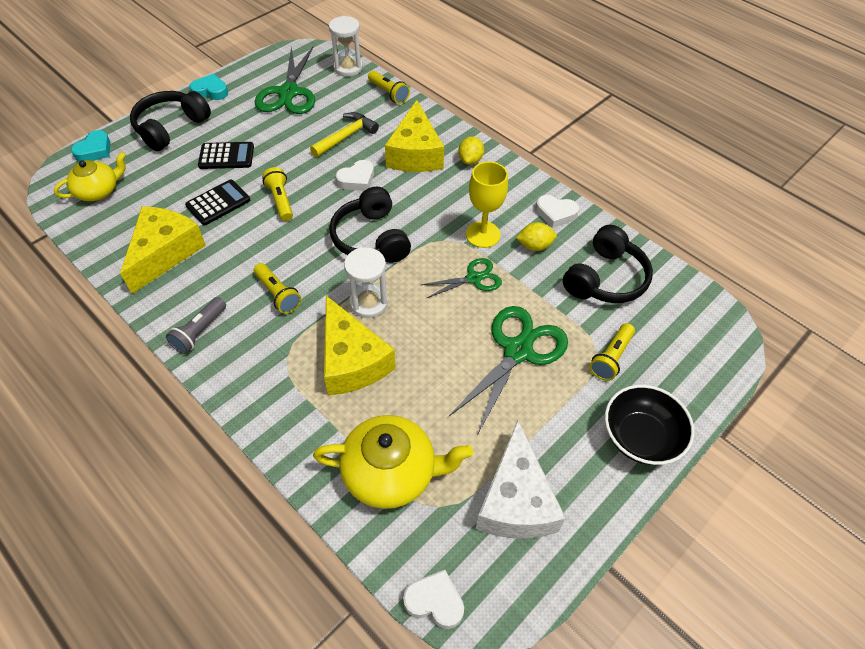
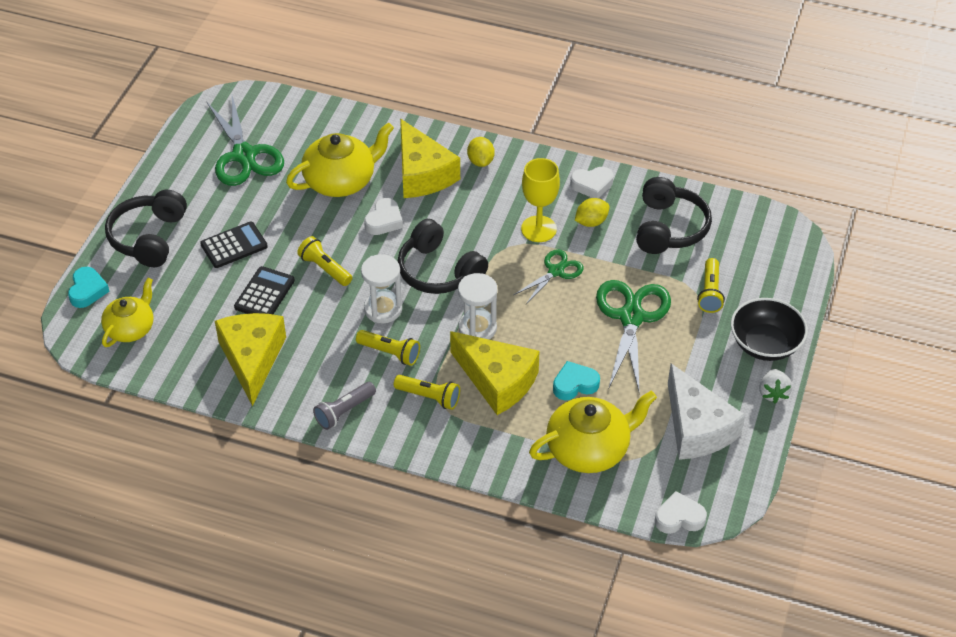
camera: 25 degrees left, 5 degrees down
(199, 332) = (344, 411): grey flashlight -> grey flashlight turned 45 degrees clockwise
(210, 91) = (157, 183): turquoise heart -> turquoise heart (574, 384)
(346, 136) = (341, 181): yellow hammer -> yellow teapot
(348, 68) = (286, 105): white hourglass -> white hourglass (383, 309)
(388, 93) = (351, 119): yellow flashlight -> yellow flashlight (429, 397)
(620, 497) = (773, 393): none -> white strawberry

